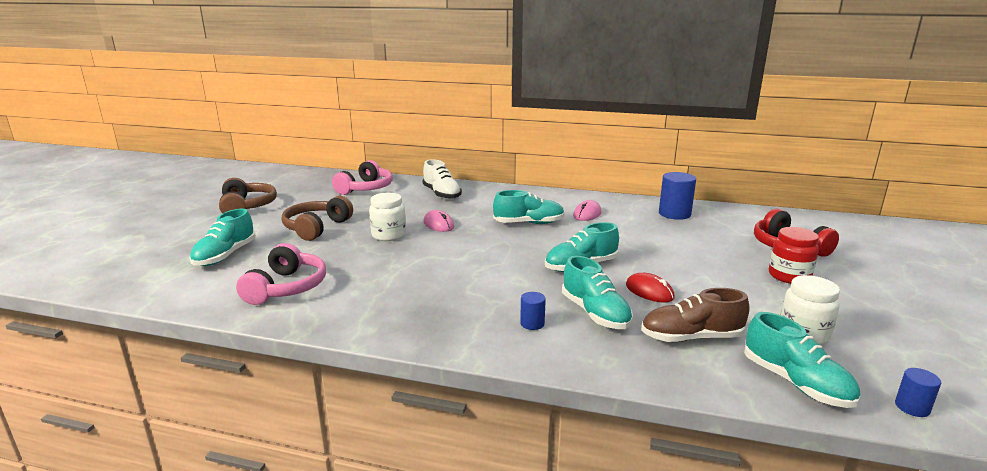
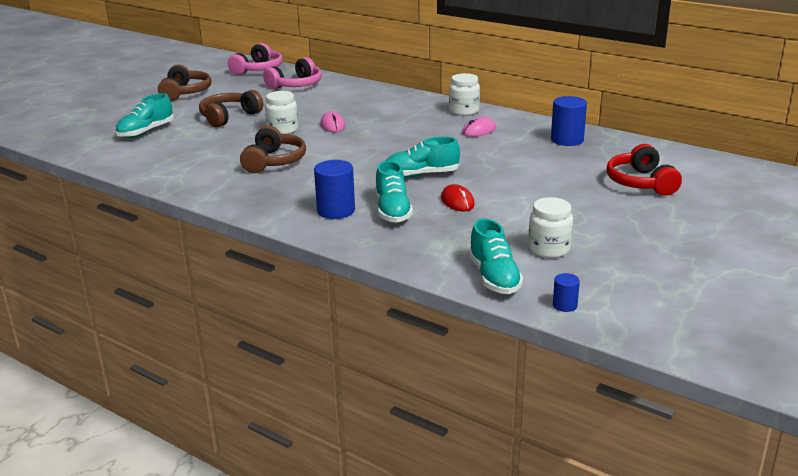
camera: 20 degrees right, 5 degrees up
(286, 287) = (176, 161): pink headphones -> pink headphones (258, 69)
(408, 272) = (274, 161): none -> brown headphones
(442, 194) = (360, 98): white shoe -> none
(529, 223) = (414, 133): turquoise shoe -> none
(532, 323) = (336, 210): blue cylinder -> blue cylinder, size x1.90
(553, 197) = (464, 111): none -> white jar
(691, 337) = (450, 238): brown shoe -> none
(789, 276) = (603, 207): red jar -> none

